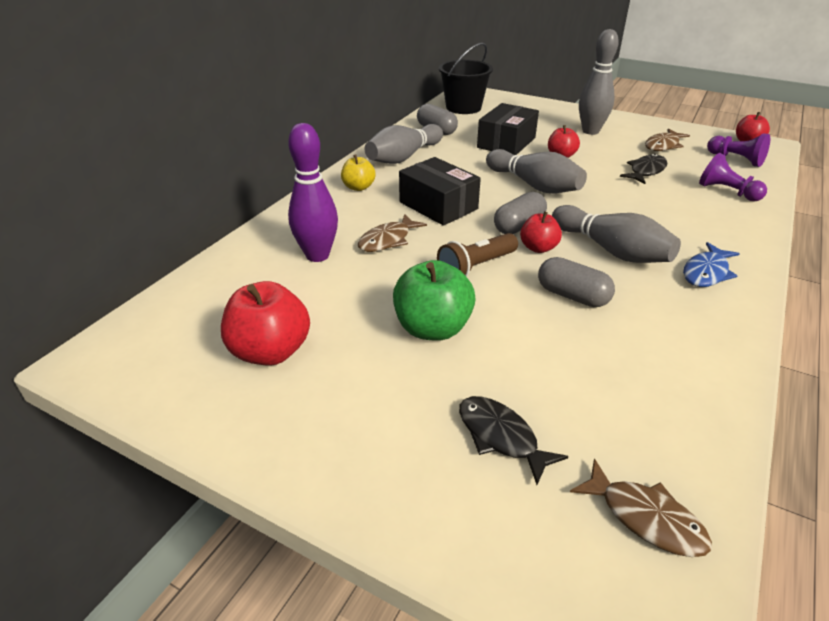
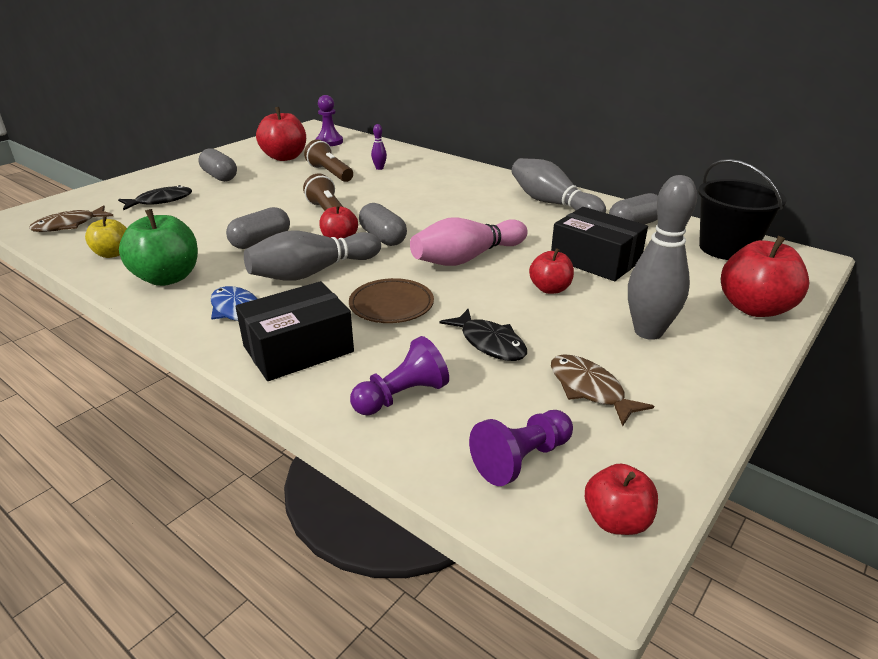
camera: 100 degrees right, 5 degrees down
(189, 320) = (329, 142): none -> purple pawn
(317, 255) = (379, 168): purple bowling pin -> purple bowling pin, size x0.44
(341, 291) = (330, 173): none -> brown flashlight
(358, 187) = (486, 183): yellow apple -> yellow apple (112, 254)
(374, 402) = (219, 176): none -> grey capsule
(388, 240) = (388, 188): brown fish -> none
(432, 328) = (267, 193): green apple -> green apple (167, 278)
(438, 205) = (438, 209): black box -> black box (298, 349)
(534, 185) = (467, 258): grey bowling pin -> pink bowling pin
(540, 107) = (754, 308): none -> red apple
(632, 207) = (391, 305): none -> brown plate

